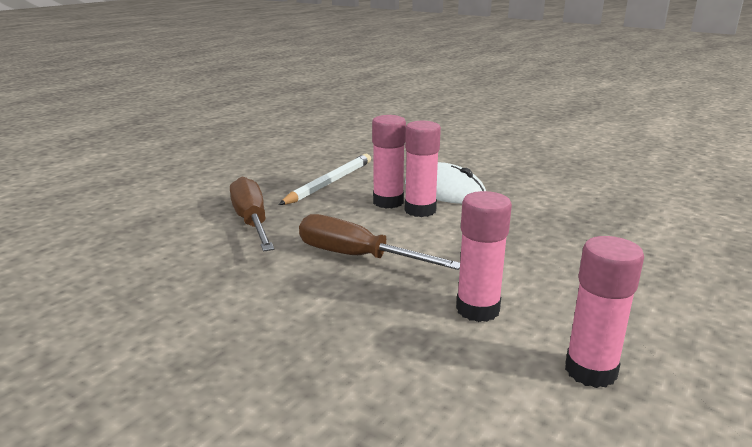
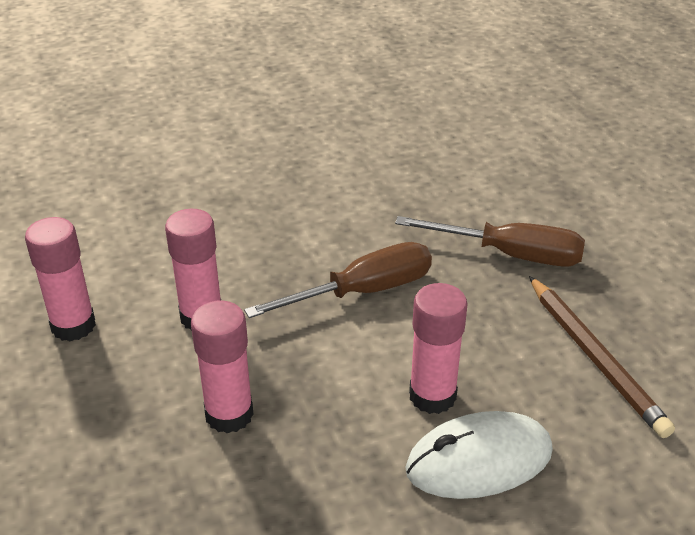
camera: 125 degrees right, 15 degrees up
(329, 183) = (595, 358): white pencil -> brown pencil
(388, 202) = (483, 381): pink glue stick -> pink glue stick (229, 414)

